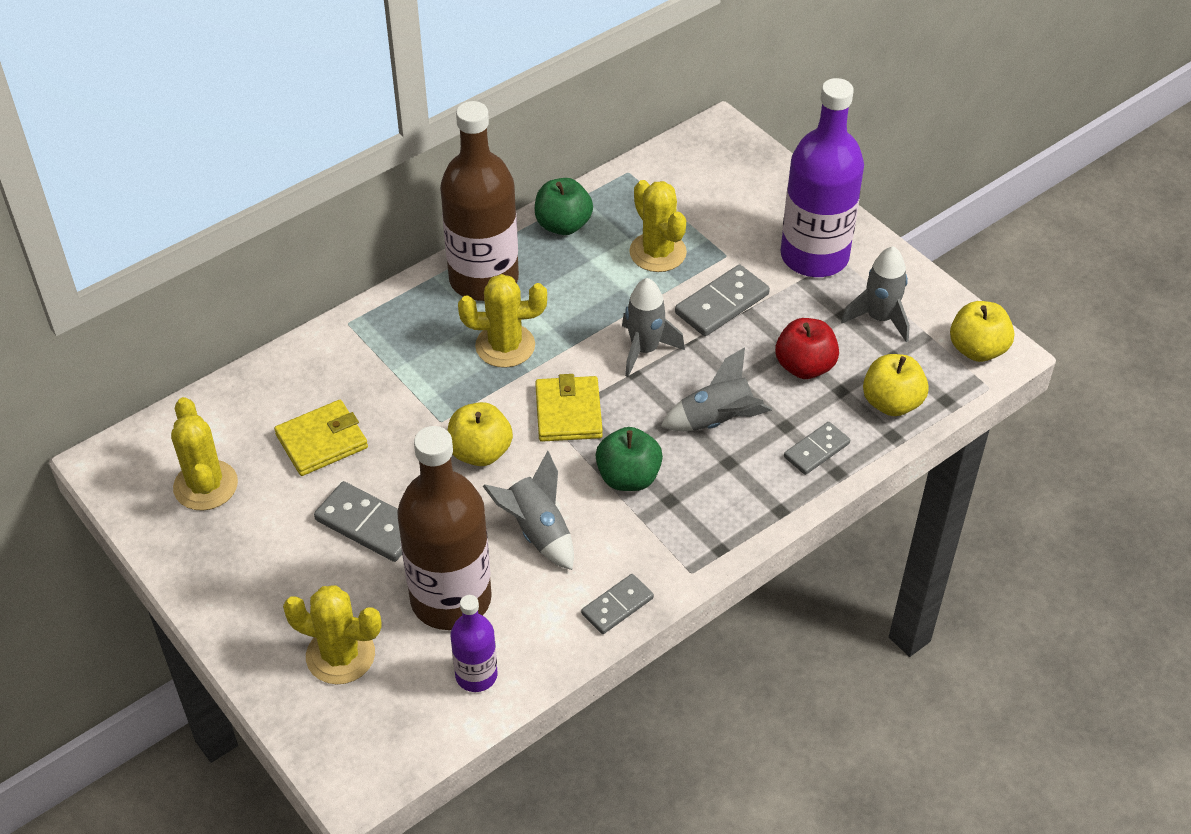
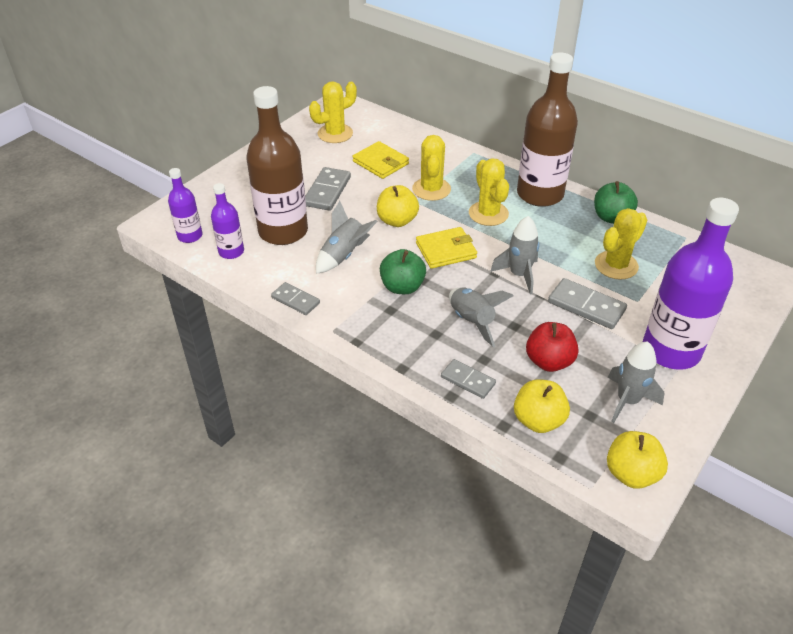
camera: 75 degrees right, 5 degrees down
(340, 655) = (235, 200): yellow cactus -> yellow cactus (431, 189)
(413, 731) = (190, 236): none -> purple bottle

